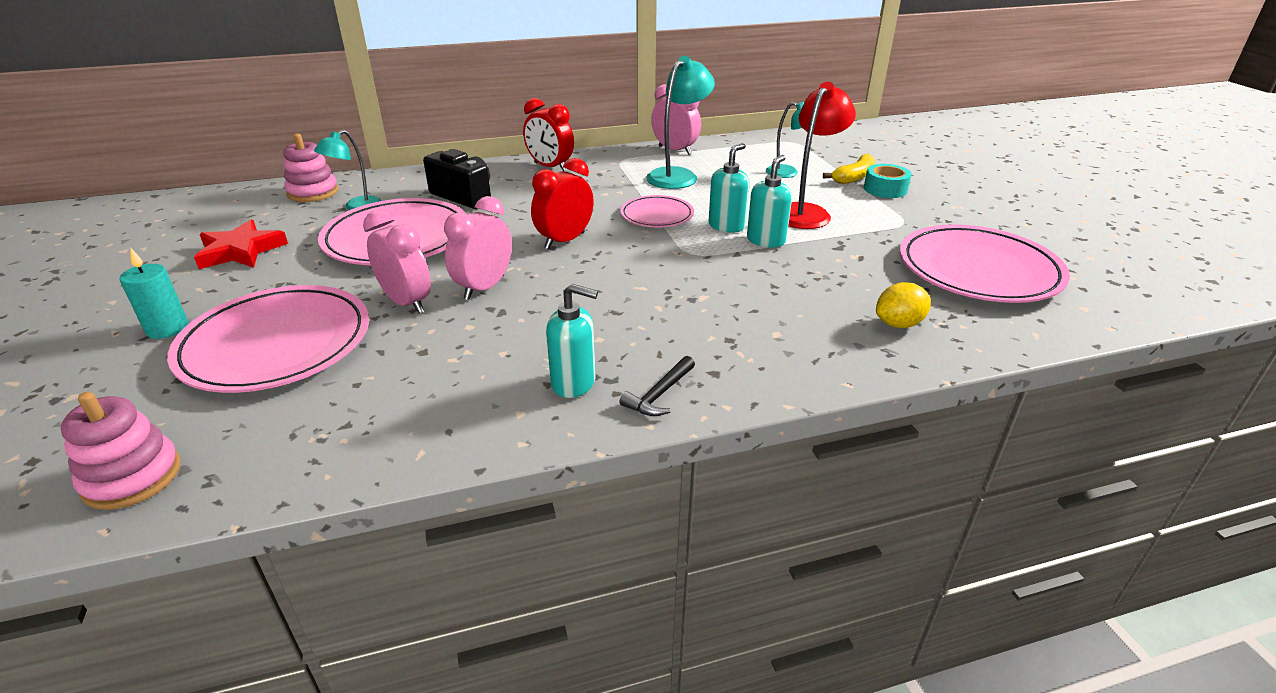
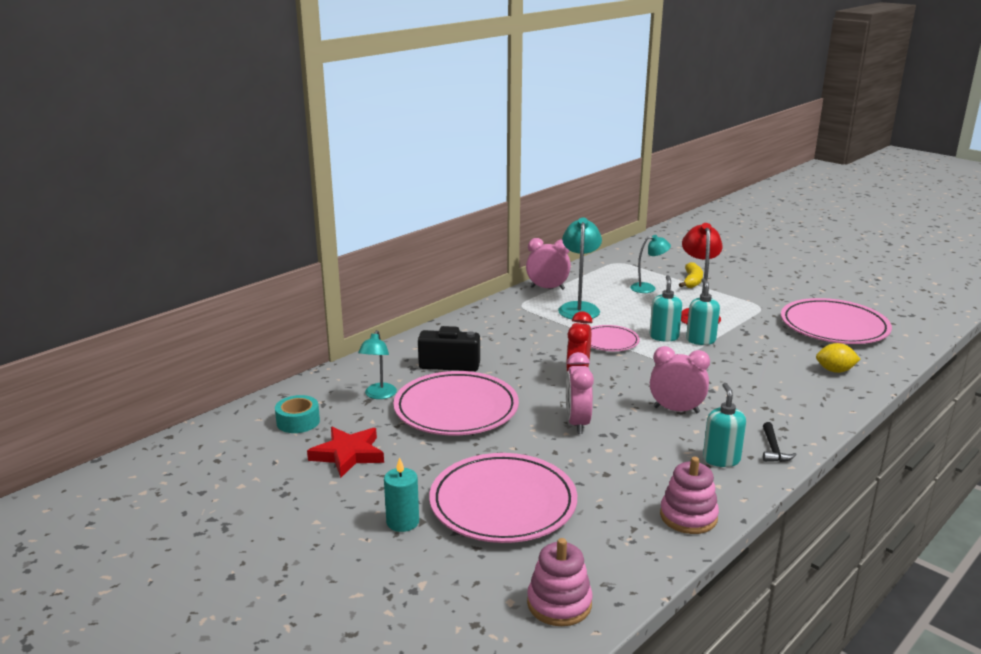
camera: 30 degrees left, 10 degrees down
(313, 192) = (318, 394): pink stacking toy -> pink stacking toy (688, 516)
(406, 303) = (543, 449): pink clock -> pink clock (676, 410)
(550, 167) = (477, 324): red clock -> none
(574, 383) = (721, 459): turquoise soap dispenser -> turquoise soap dispenser turned 75 degrees counterclockwise
(885, 189) = (721, 286): turquoise tape -> turquoise tape (298, 421)
(898, 324) = (835, 371): yellow lemon -> yellow lemon turned 60 degrees clockwise

